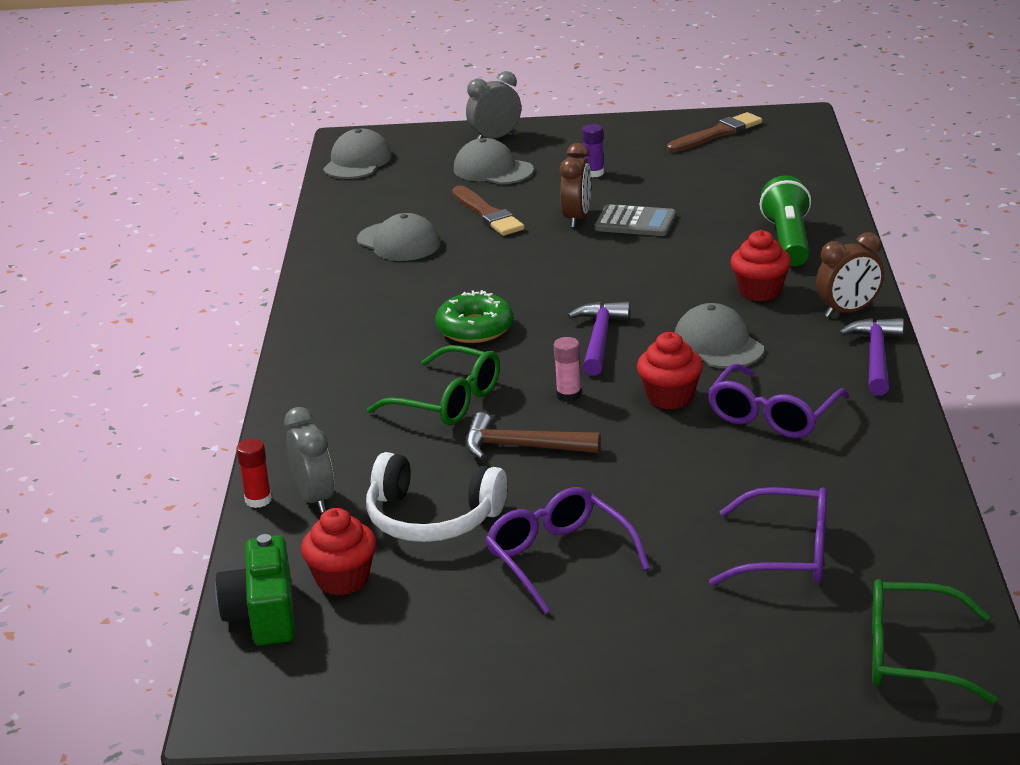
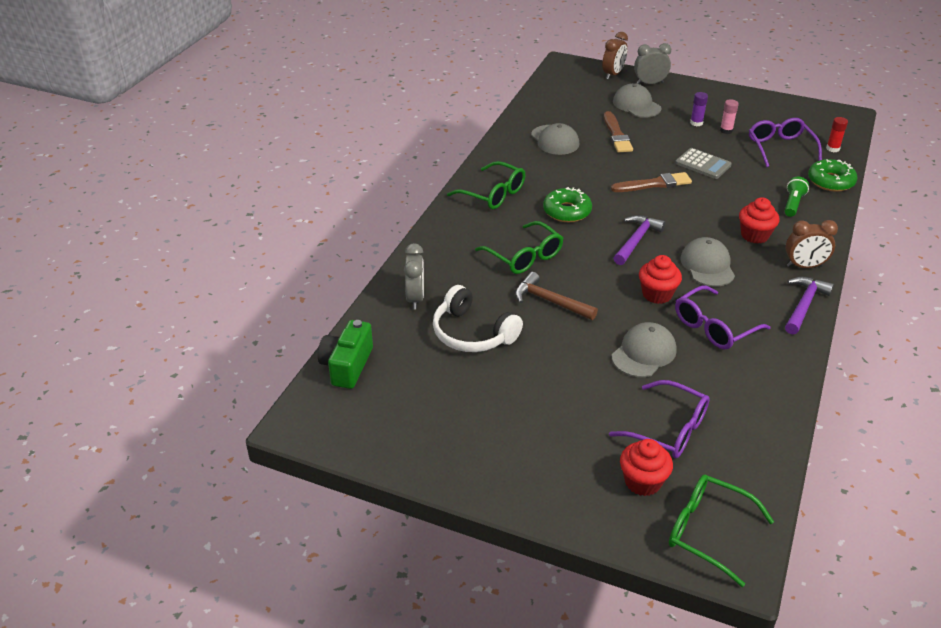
camera: 20 degrees right, 10 degrees up
(258, 500) = (385, 289): red glue stick -> red glue stick (832, 148)
(343, 579) = (401, 358): red cupcake -> red cupcake (642, 482)
(348, 334) = (493, 194): none -> green glasses
(357, 162) = (560, 79): grey cap -> grey cap (644, 353)
(559, 559) = (530, 385): purple glasses -> purple glasses (780, 148)
(569, 395) = (597, 274): pink glue stick -> pink glue stick (726, 130)
(577, 218) = (669, 152): brown clock -> brown clock (613, 74)
(717, 134) = (788, 114): brown brush -> brown brush (654, 184)
(788, 241) = (793, 204): green flashlight -> green flashlight, size x0.63
(822, 202) = (830, 181): none -> green donut

